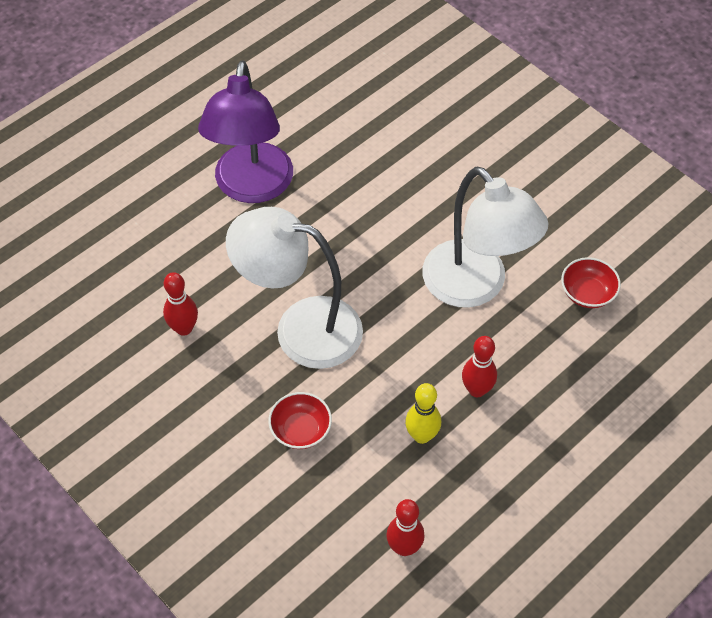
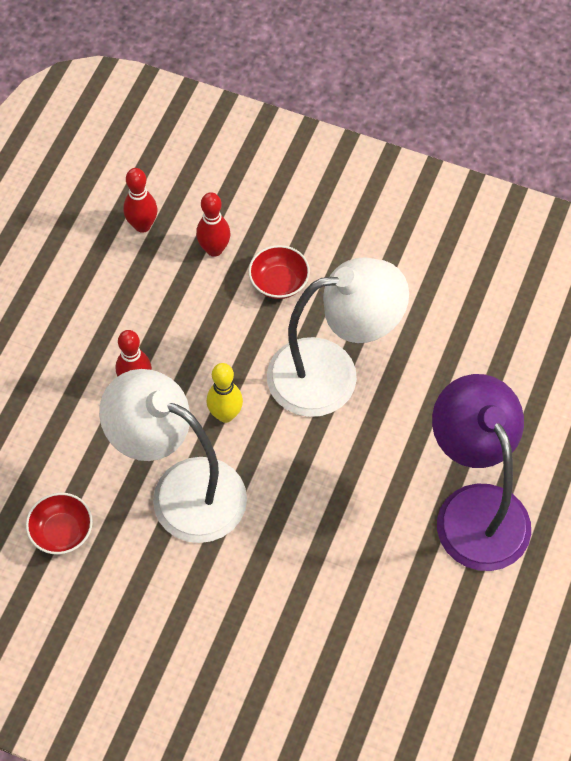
camera: 155 degrees right, 5 degrees up
(184, 328) = (441, 329): red bowling pin -> red bowling pin (214, 249)
(422, 435) = (168, 320): yellow bowling pin -> yellow bowling pin (225, 414)

